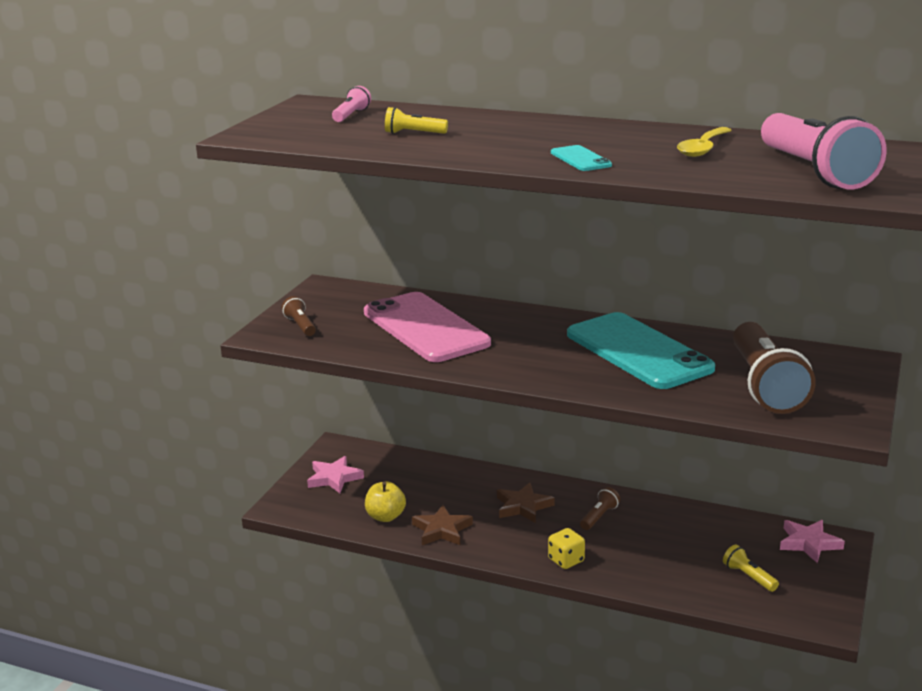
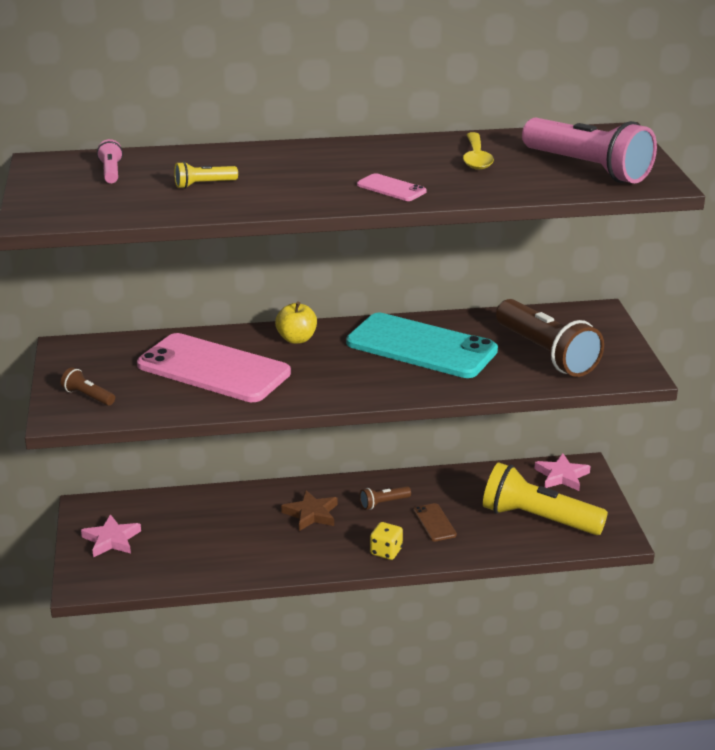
camera: 30 degrees left, 5 degrees up
(385, 516) = (194, 562): yellow apple -> yellow apple (296, 339)
(442, 530) = (257, 558): brown star -> none
(580, 159) = (391, 188): turquoise phone -> pink phone
(599, 516) = (383, 503): brown flashlight -> brown flashlight turned 120 degrees counterclockwise
(635, 548) = (434, 523): none -> brown phone
(748, 577) = (537, 519): yellow flashlight -> yellow flashlight, size x2.30

